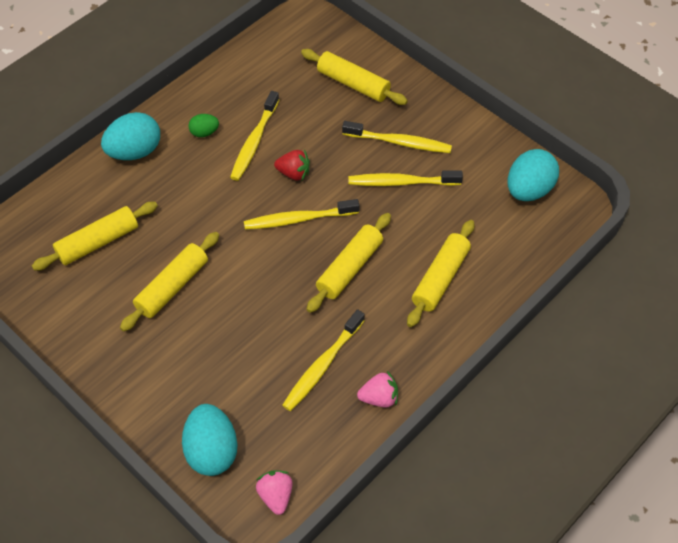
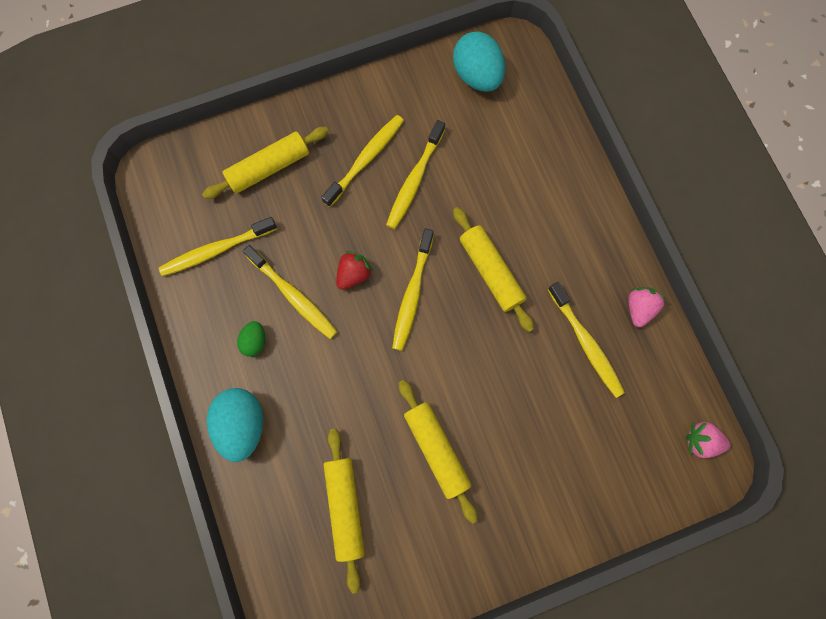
camera: 65 degrees left, 20 degrees up
(212, 451) = (634, 481): turquoise egg -> none
(265, 80) = (216, 250): none -> yellow toothbrush
(440, 278) = (538, 198): yellow rolling pin -> none

